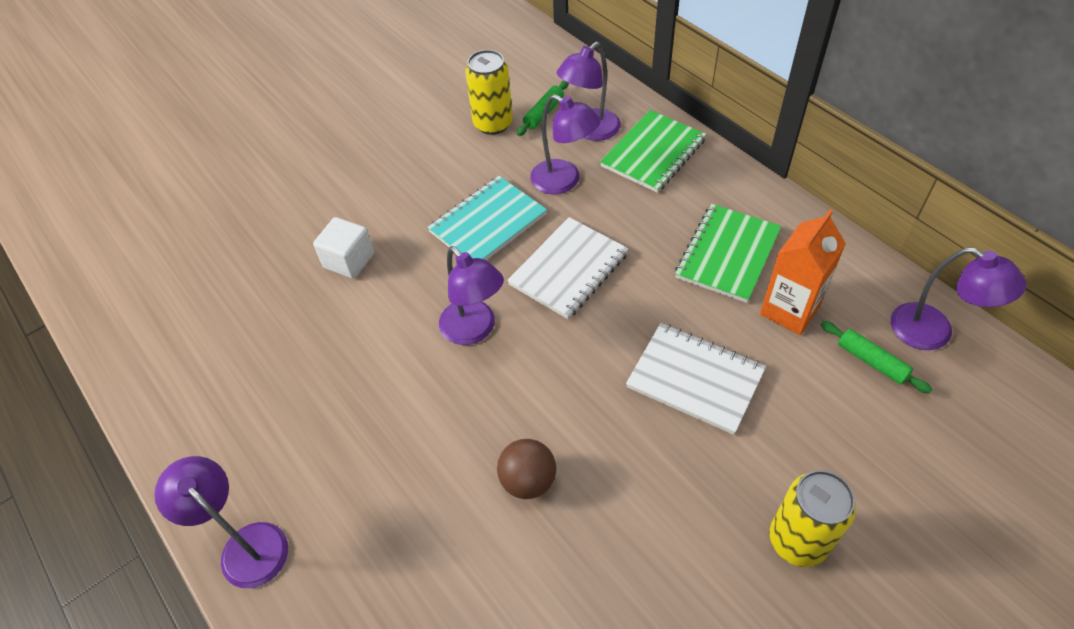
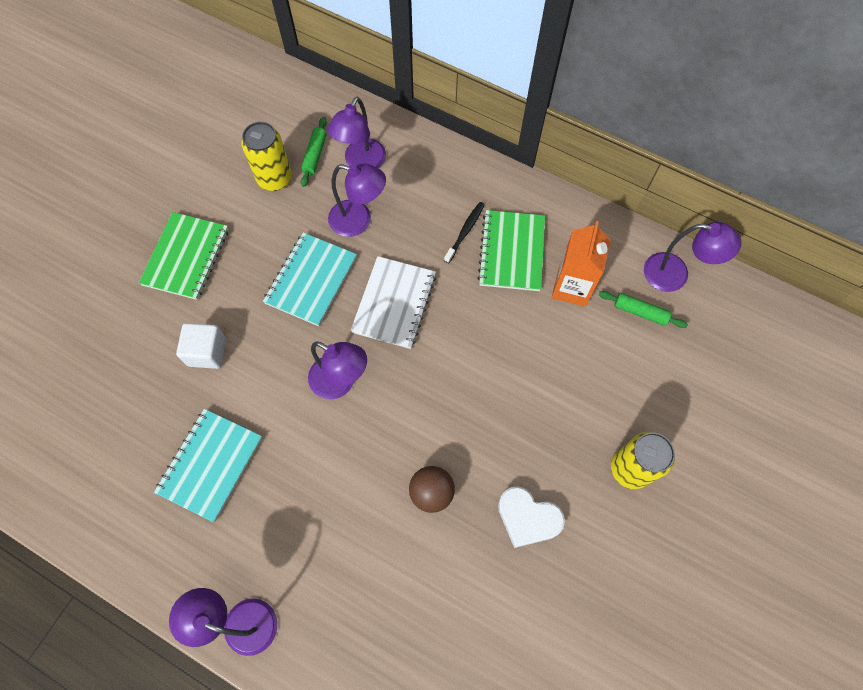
camera: 25 degrees left, 15 degrees up
(298, 369) = (210, 465): none -> turquoise notebook
(637, 553) = (527, 518): none -> white heart
(653, 153) = (422, 171): green notebook -> green notebook (186, 257)
(679, 221) = (465, 231): none -> black toothbrush
(695, 379) = (522, 368): white notebook -> none

